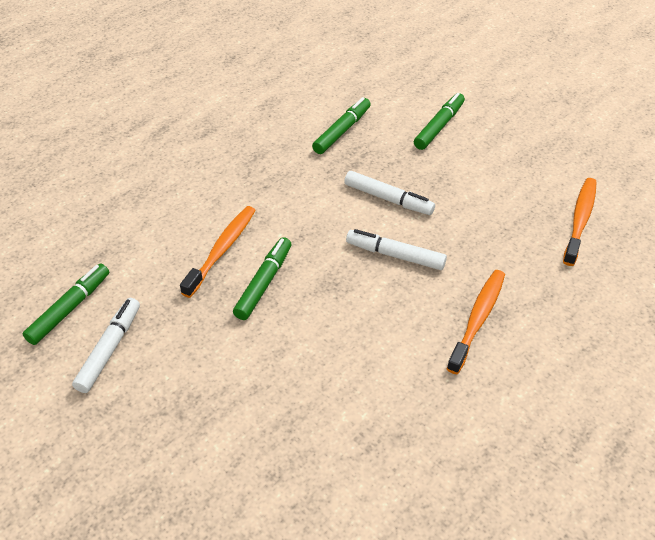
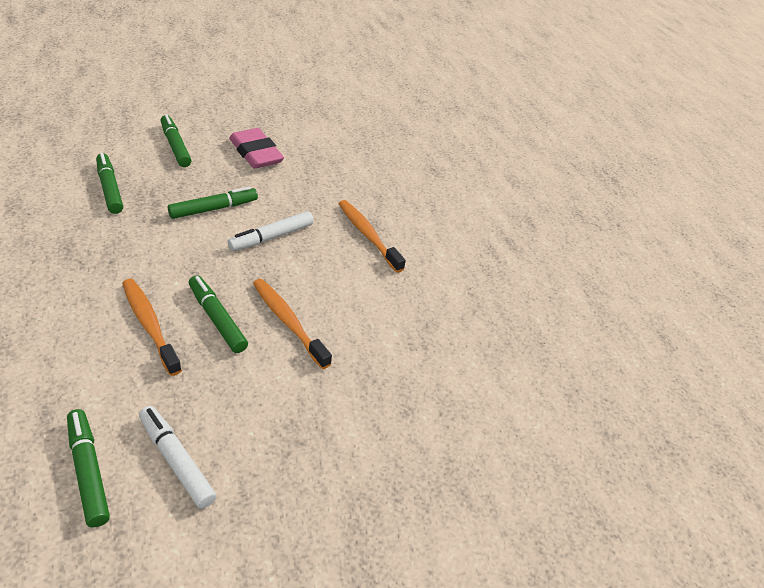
camera: 65 degrees left, 5 degrees down
(388, 199) = (214, 209): white marker -> green marker
(496, 175) = (256, 153): none -> pink eraser
(580, 220) = (335, 149): orange toothbrush -> orange toothbrush (288, 322)

